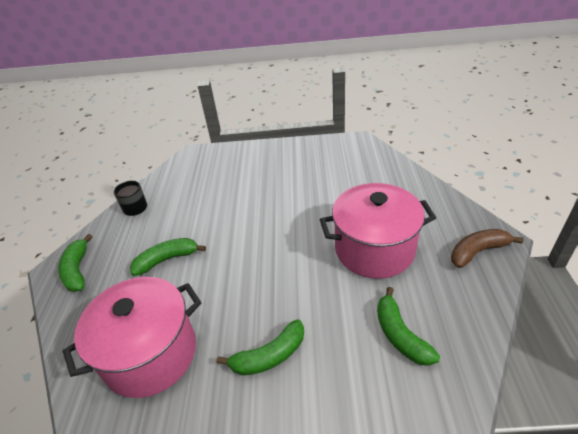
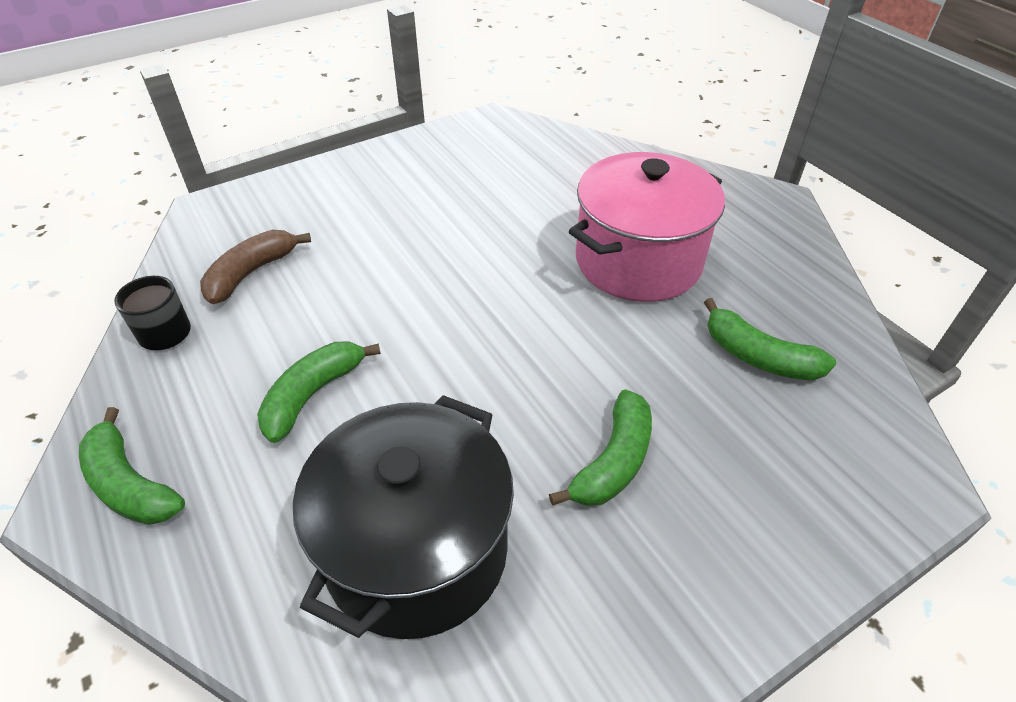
camera: 35 degrees left, 5 degrees up
(150, 354) = (416, 551): pink pot -> black pot
(477, 252) = (764, 221): brown banana -> brown banana (251, 273)

